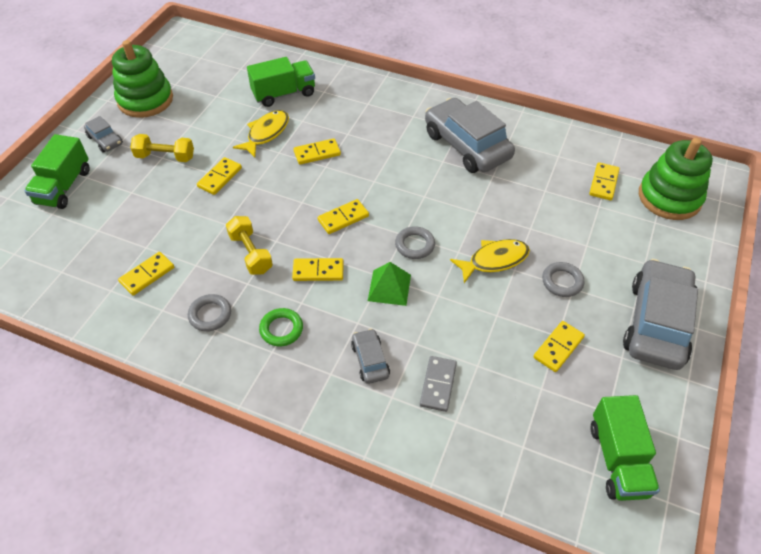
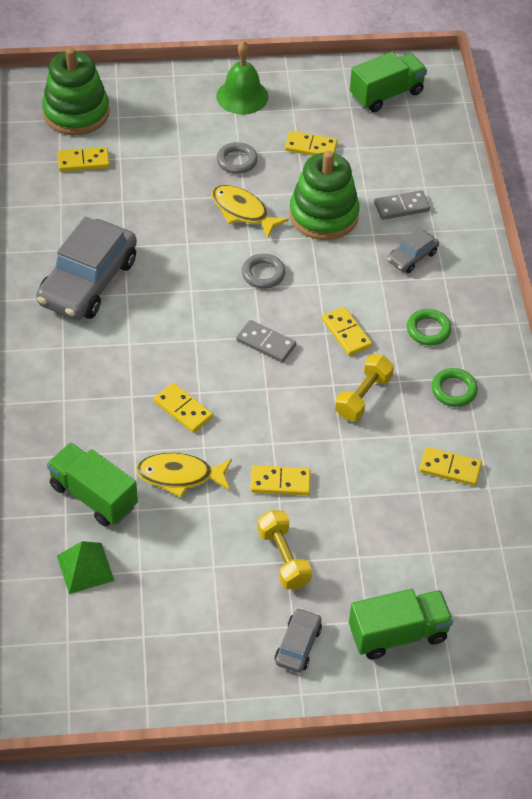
camera: 120 degrees left, 0 degrees up
(145, 100) = (196, 651): green stacking toy -> green stacking toy (323, 215)
(210, 315) = (454, 390): grey ring -> green ring
(343, 218) = (266, 343): yellow domino -> grey domino
(389, 287) = (327, 273): green pyramid -> green pyramid (85, 568)
(656, 323) = (242, 96): grey car -> green bell

